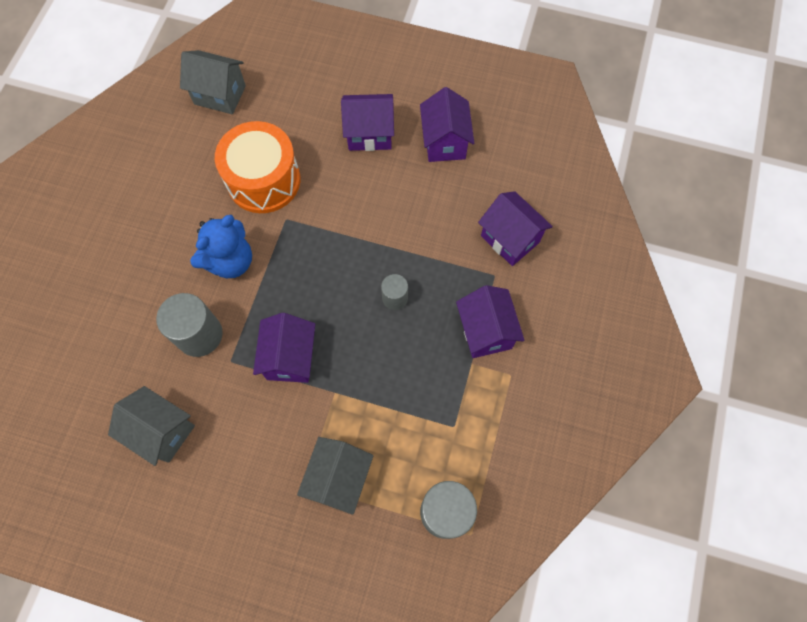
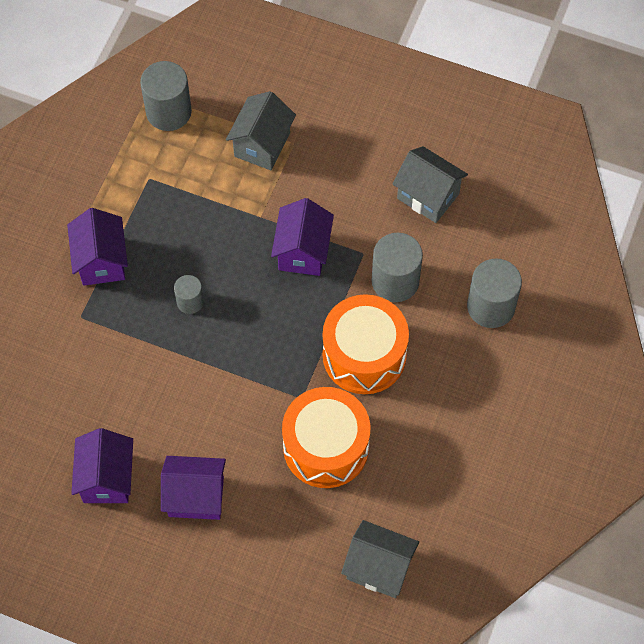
camera: 175 degrees left, 5 degrees down
(109, 316) = (491, 306): none -> grey cylinder
(230, 261) = (364, 355): blue teddy bear -> orange drum
(510, 239) = (55, 354): purple house -> none

